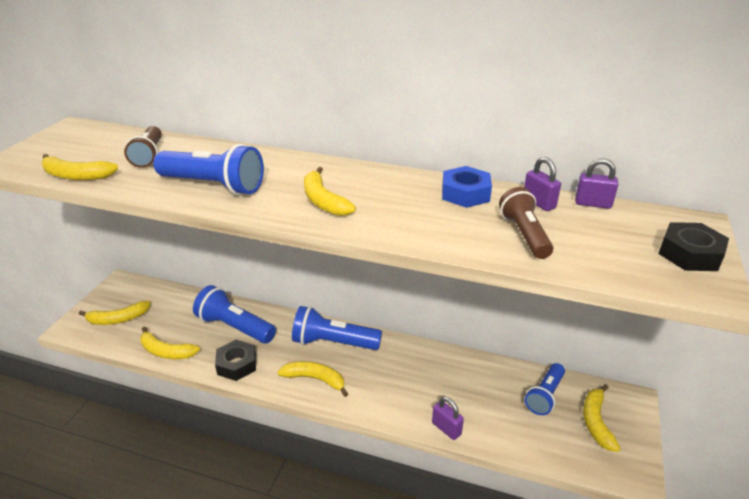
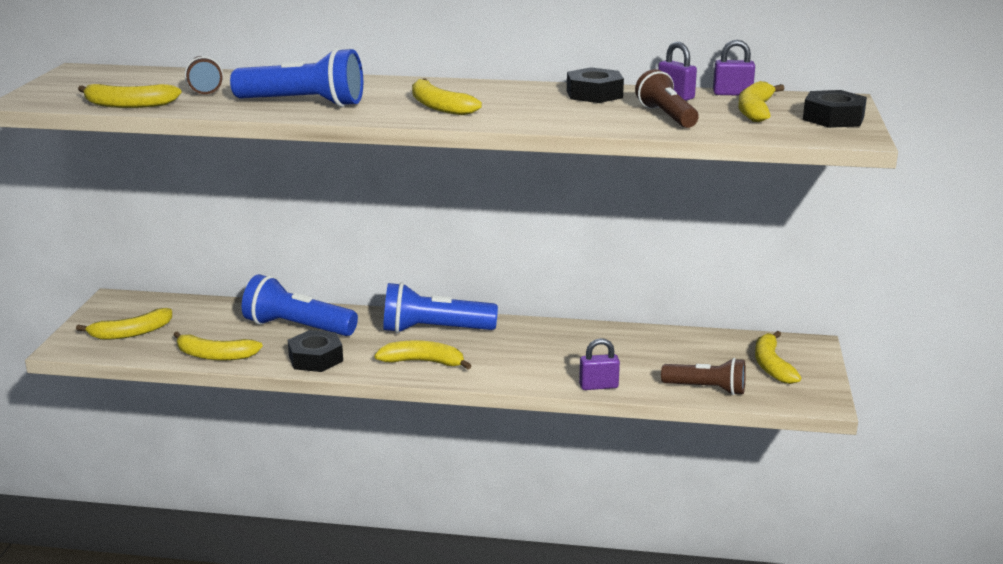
camera: 10 degrees left, 10 degrees down
(446, 428) = (598, 386): purple padlock -> purple padlock turned 45 degrees counterclockwise
(465, 193) = (594, 94): blue nut -> black nut
(536, 445) = (706, 389): none -> brown flashlight
(545, 396) = (709, 351): blue flashlight -> none
(612, 234) = (755, 111): none -> yellow banana

